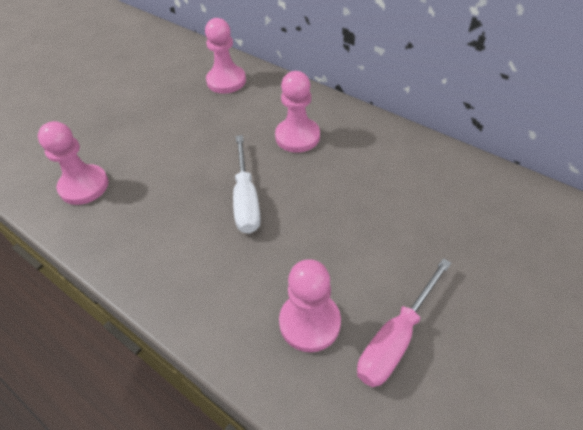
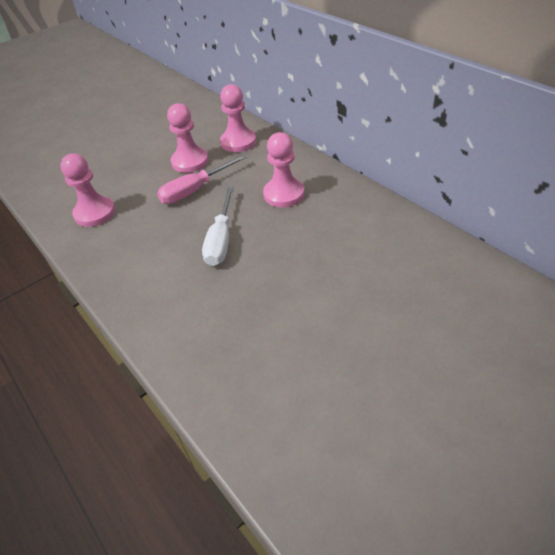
camera: 15 degrees right, 5 degrees down
(309, 322) = (239, 343): pink pawn -> pink pawn (190, 161)
(396, 338) = (309, 368): pink screwdriver -> pink screwdriver (195, 190)

